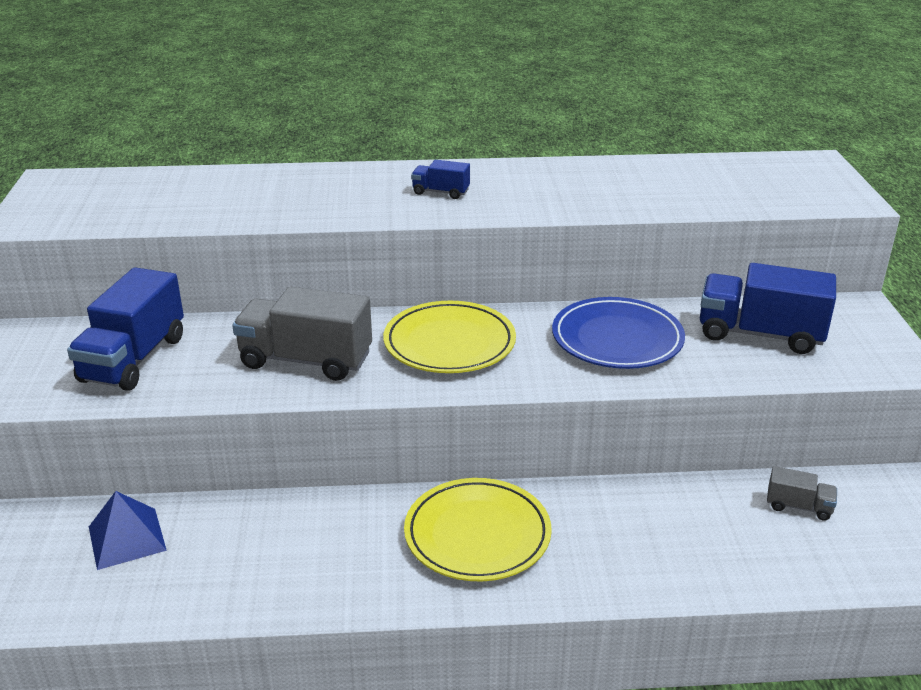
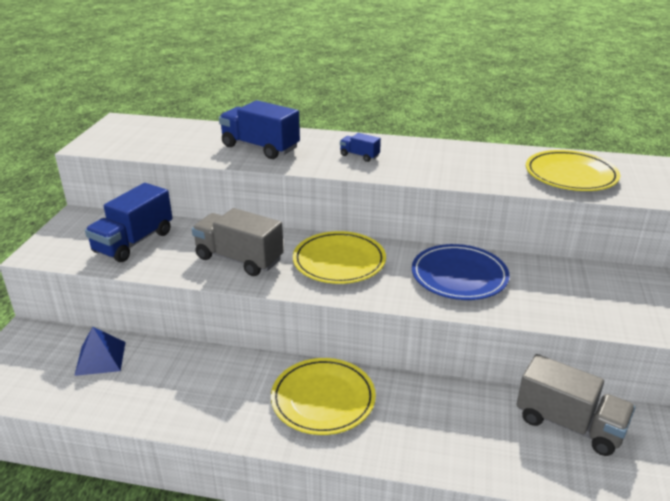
camera: 15 degrees right, 0 degrees up
(727, 187) = (570, 175): none -> yellow plate
(760, 334) = (569, 288): blue truck -> blue truck (260, 147)
(798, 506) = (569, 424): grey truck -> grey truck, size x2.07

